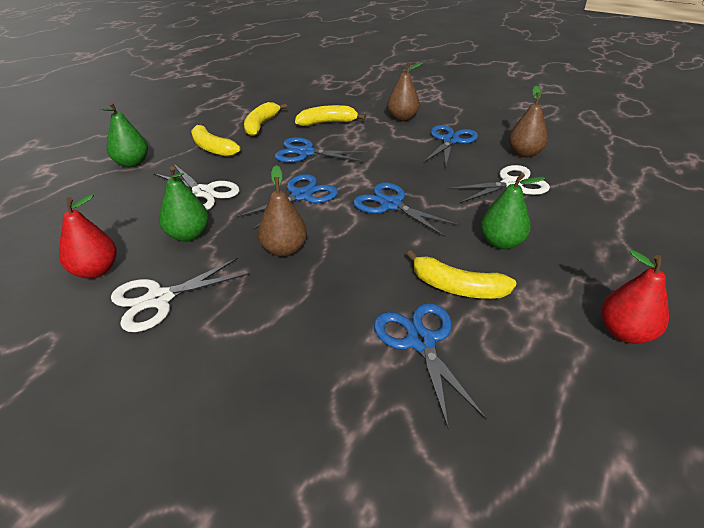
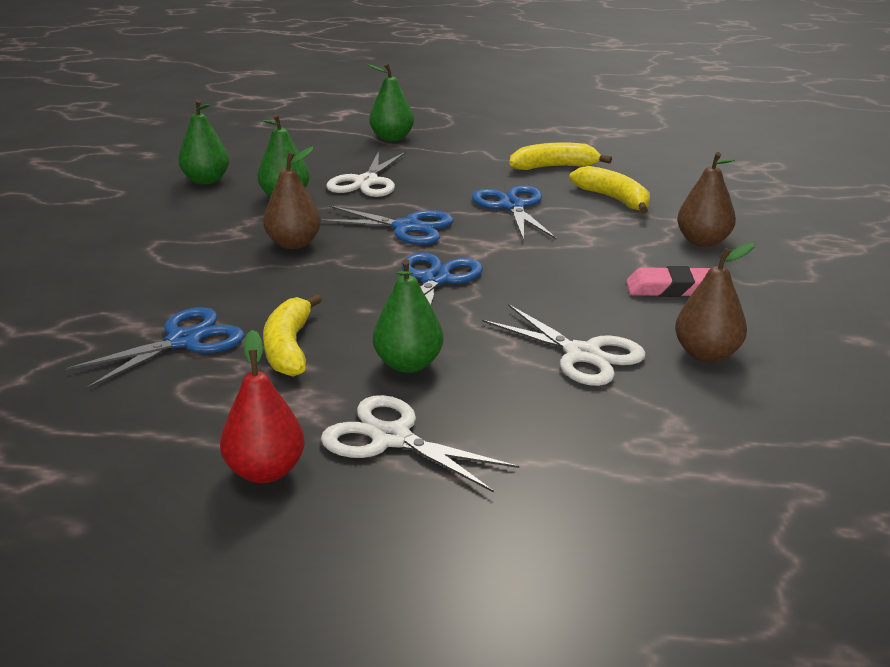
camera: 65 degrees right, 10 degrees down
(96, 270) = (206, 180): red pear -> green pear
(159, 299) = (183, 214): white scissors -> white scissors (391, 438)
(212, 148) = (465, 160): yellow banana -> none
(450, 141) = (672, 289): blue scissors -> pink eraser

